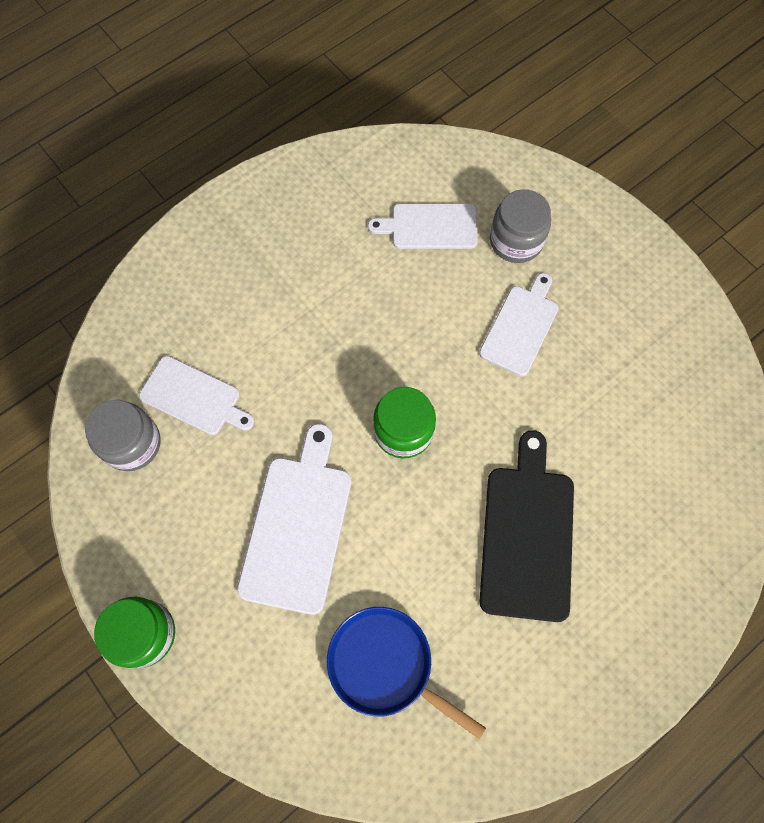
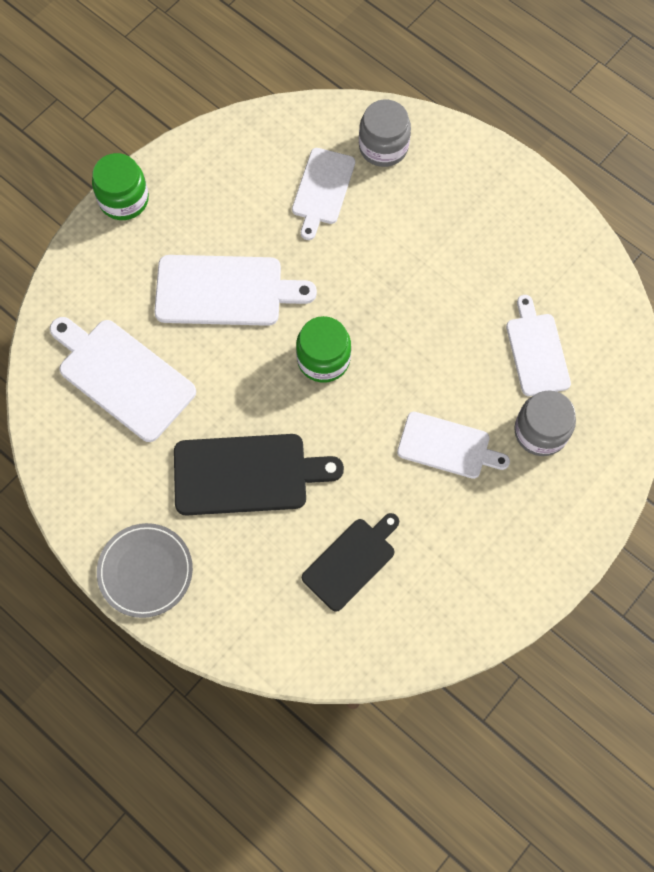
camera: 80 degrees right, 0 degrees up
(132, 443) = (273, 154): grey jar -> grey jar (383, 147)
(385, 665) = (122, 376): blue pan -> white cutting board
(630, 668) = (145, 571): none -> grey plate
(635, 441) = (351, 561): none -> black cutting board

